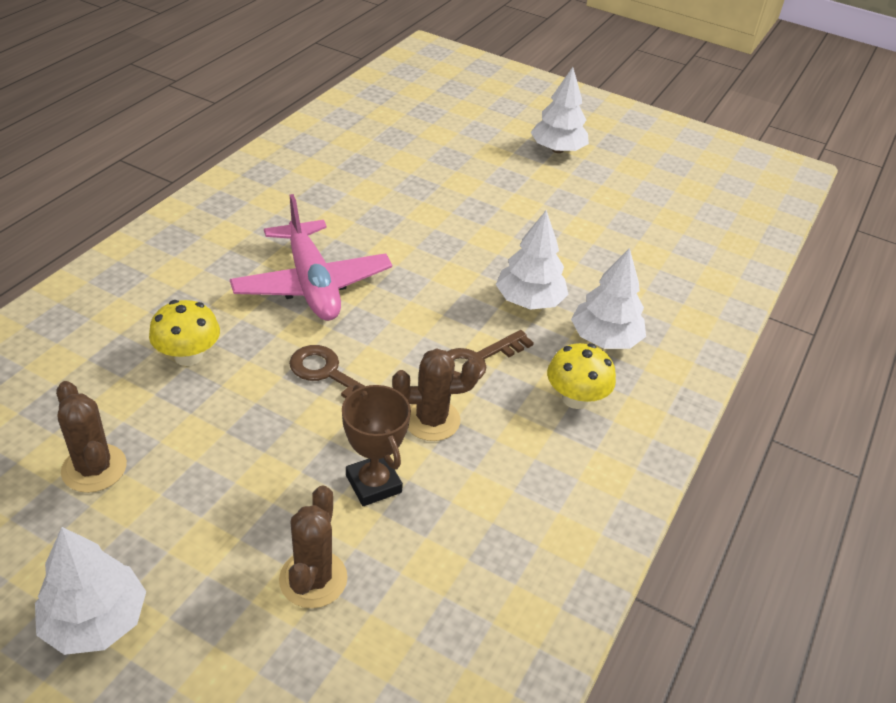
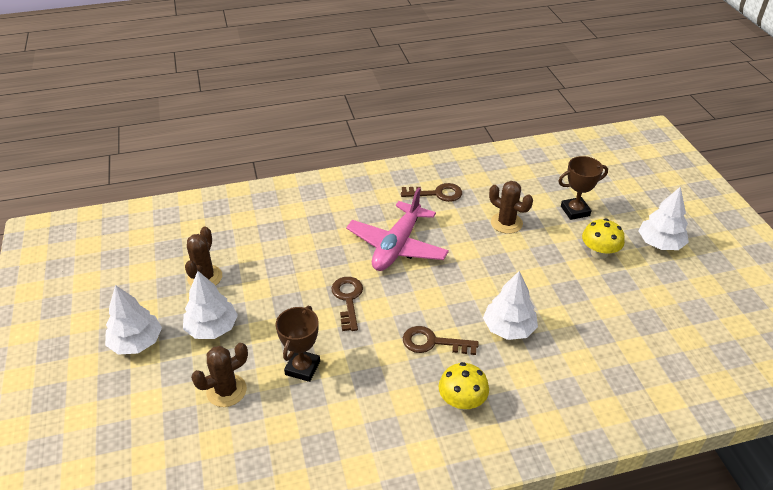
camera: 50 degrees right, 0 degrees up
(188, 356) = (297, 249): yellow mushroom -> yellow mushroom (599, 253)
(286, 204) = (437, 193): none -> brown key
(431, 420) = (368, 357): brown cactus -> brown cactus (506, 223)
(450, 155) = (575, 211): none -> brown trophy
(605, 339) = (527, 381): white tree -> white tree (212, 328)

